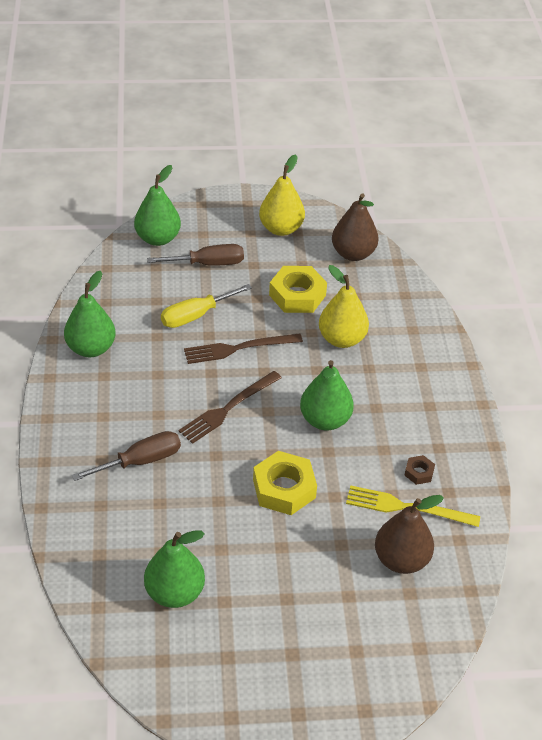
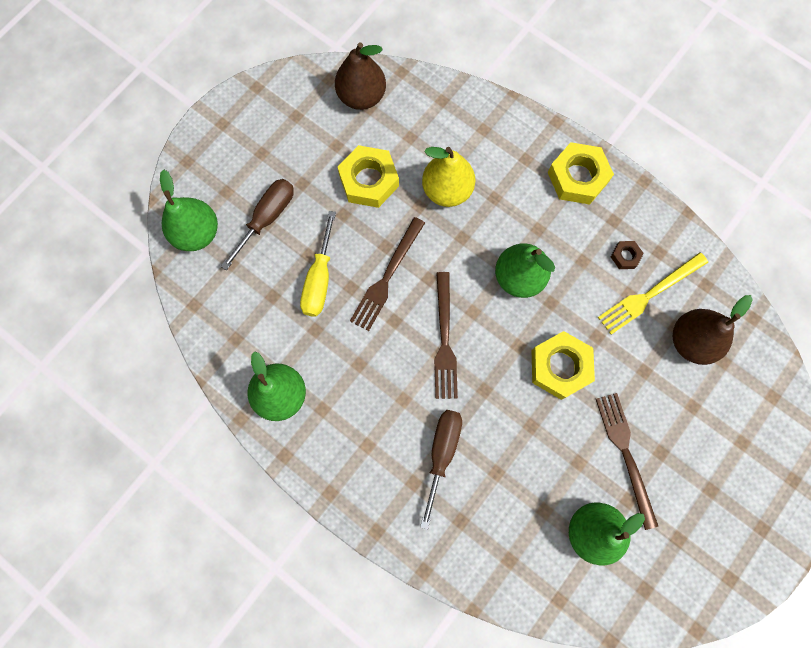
camera: 45 degrees left, 30 degrees up
(260, 575) = (626, 454): none -> brown fork
(281, 229) = (280, 125): yellow pear -> none
(445, 404) = (577, 177): none -> yellow nut

